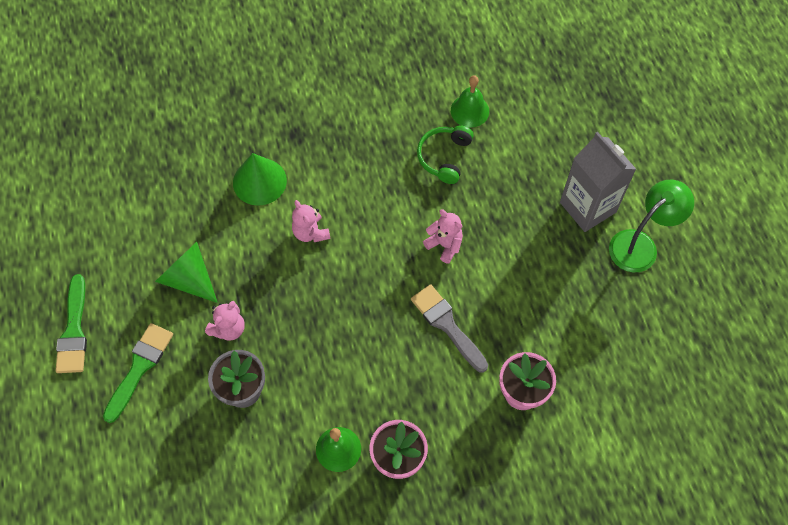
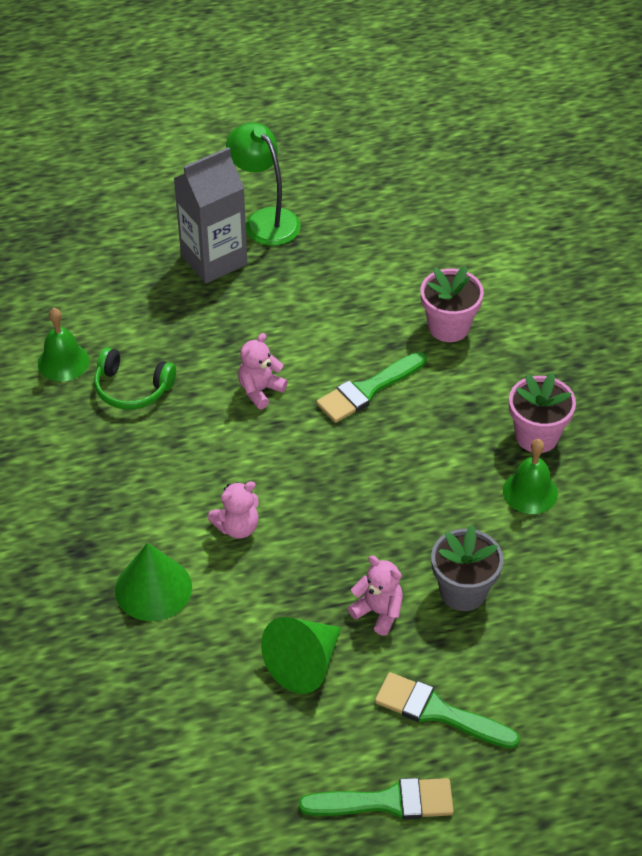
camera: 90 degrees left, 15 degrees down
(447, 325) = (368, 390): grey brush -> green brush

